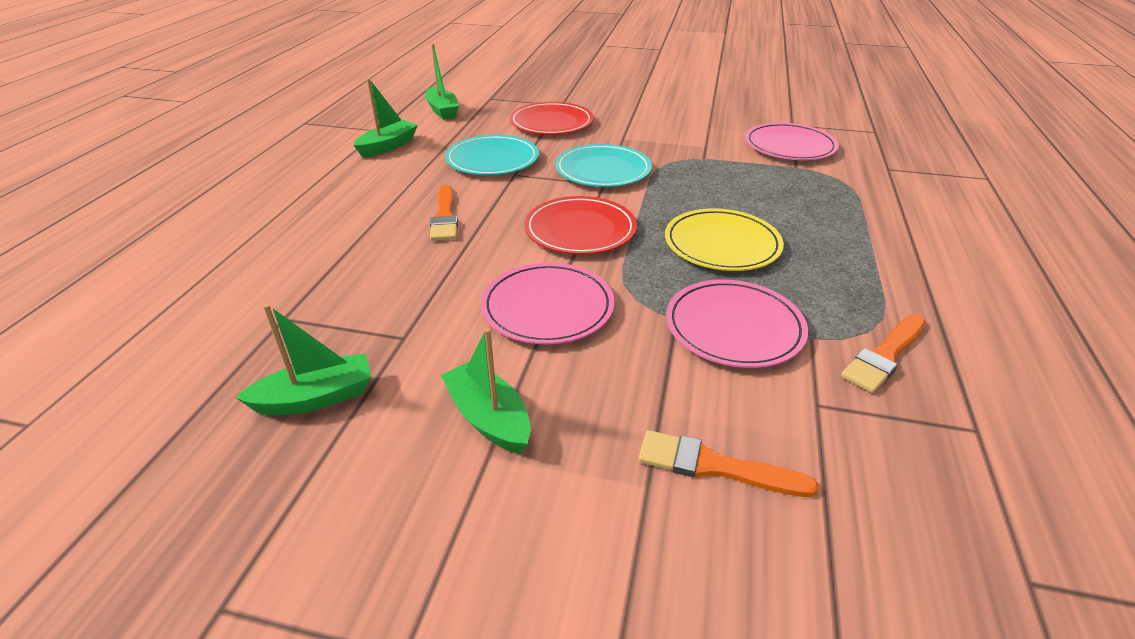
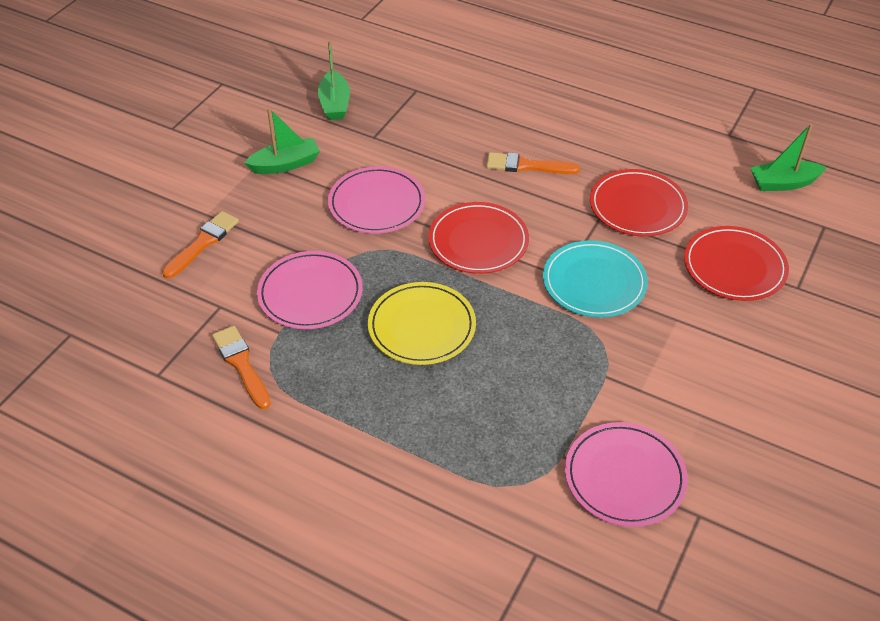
camera: 105 degrees right, 10 degrees up
(388, 146) = (684, 140): green boat -> none
(492, 160) = (637, 206): turquoise plate -> red plate

